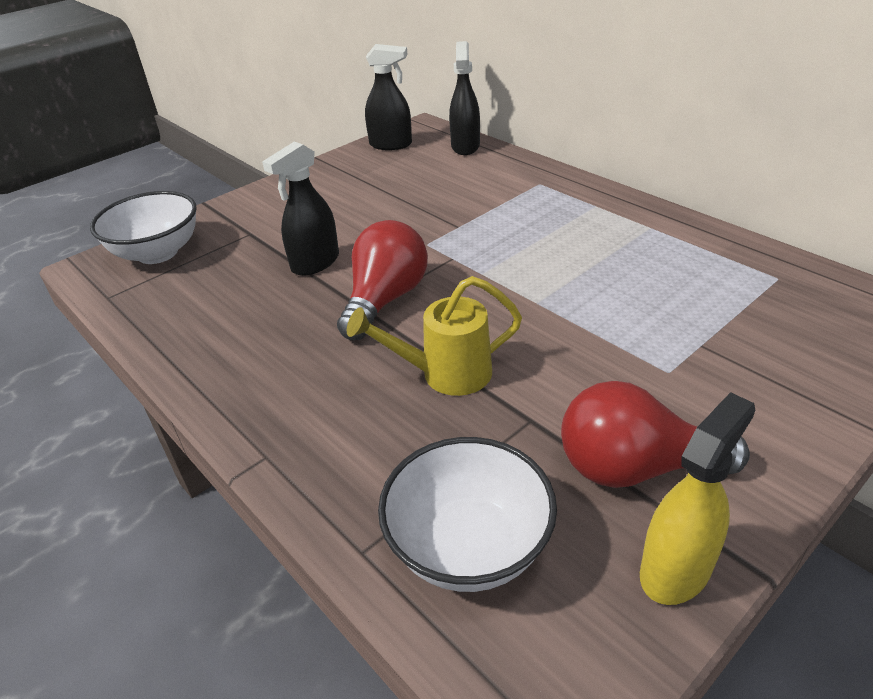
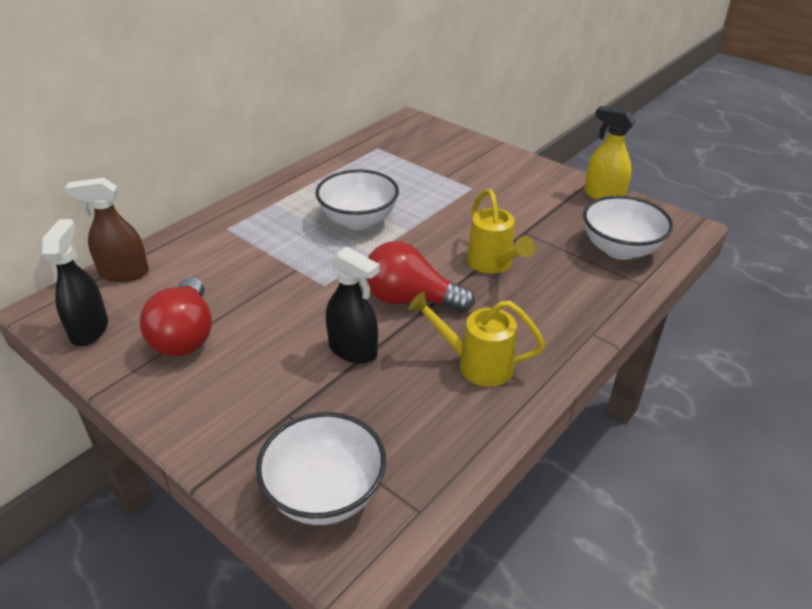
camera: 100 degrees left, 0 degrees up
(257, 342) = (476, 364): none -> yellow watering can
(465, 146) = (124, 273): black spray bottle -> brown spray bottle
(558, 263) = (358, 220): none -> white bowl
(635, 467) = (548, 202): red light bulb -> red light bulb (185, 335)

